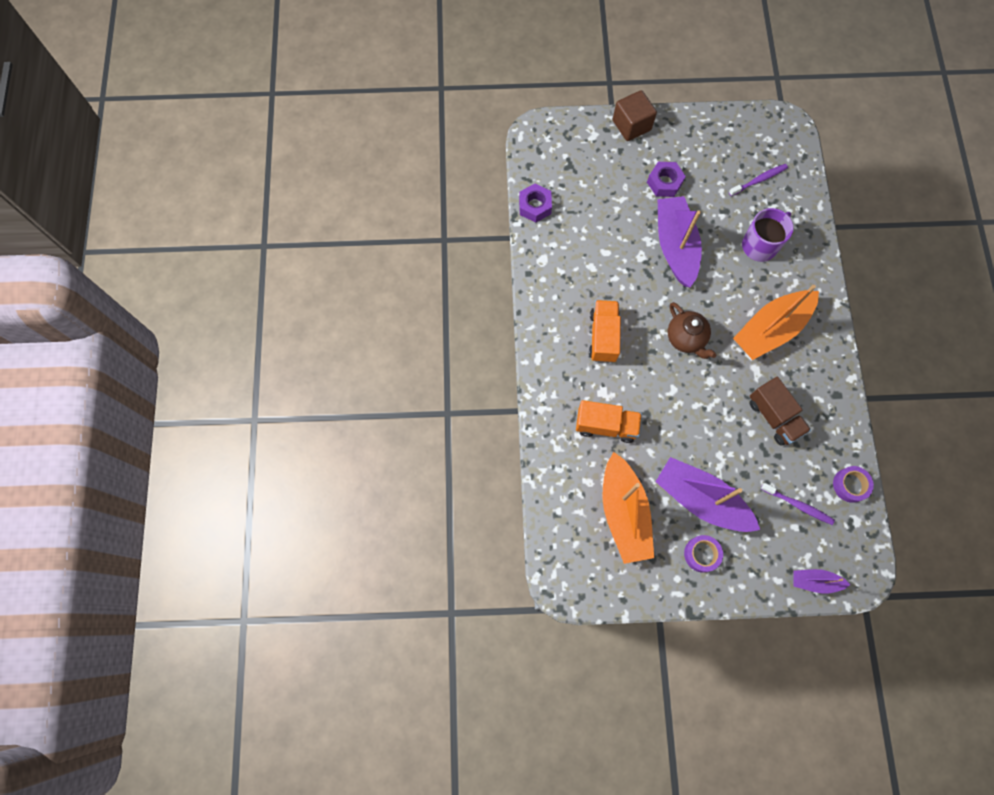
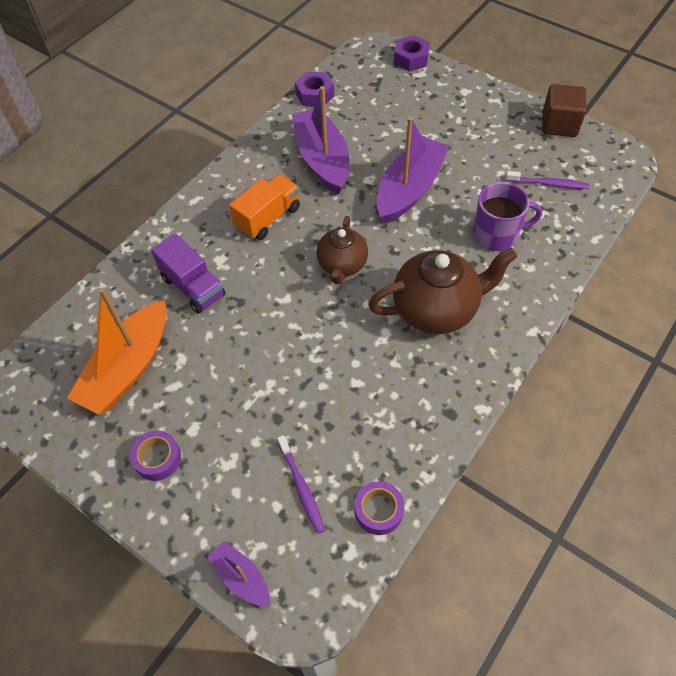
camera: 40 degrees right, 15 degrees down
(606, 425) = (193, 287): orange truck -> purple truck
(631, 125) = (462, 83): brown cube -> brown cube (559, 124)
(664, 183) = (450, 138): purple nut -> purple nut (411, 59)
(701, 499) = (210, 409): purple boat -> purple boat (322, 159)
(771, 329) = (436, 310): orange boat -> brown teapot
(774, 417) = (361, 387): brown truck -> none

